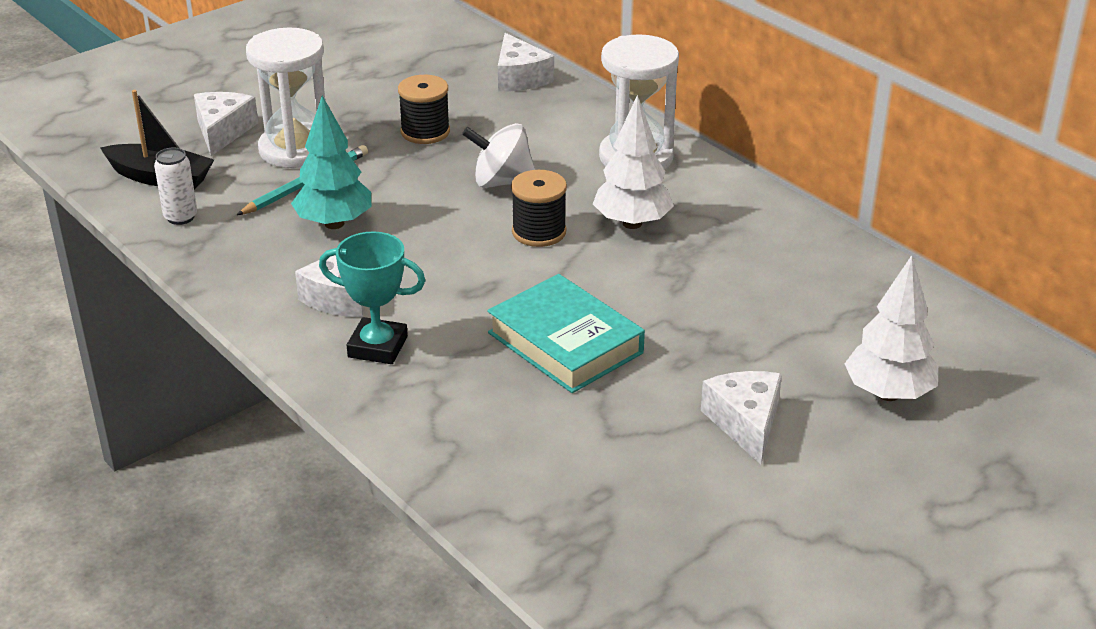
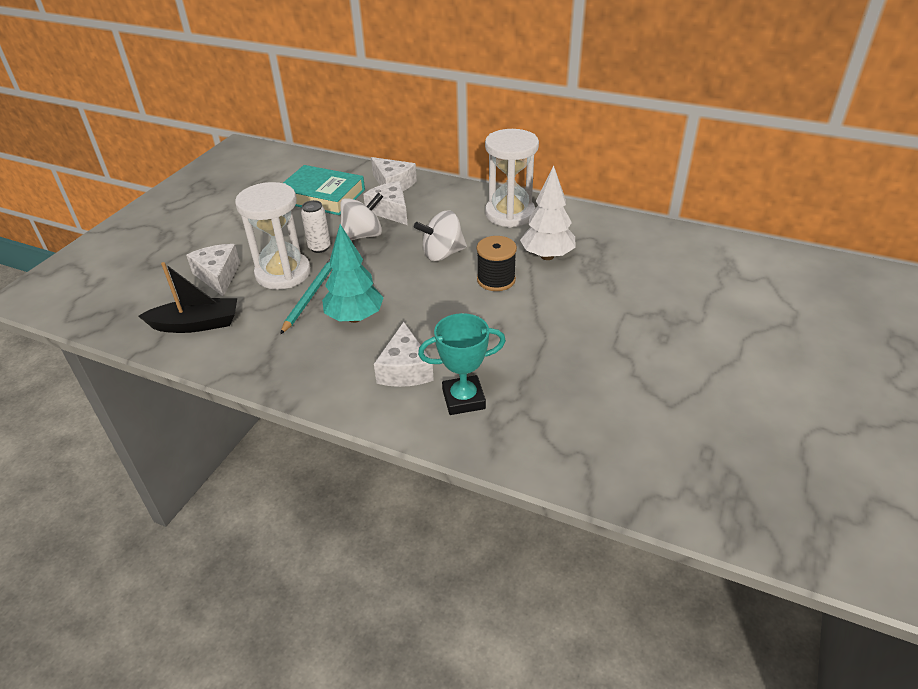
camera: 25 degrees left, 5 degrees up
(180, 217) = (236, 349): white can -> white can (319, 247)
(425, 132) = (363, 235): black spool -> white spinning top
(565, 343) = (582, 350): turquoise book -> turquoise book (322, 196)
(745, 423) = (739, 365): white cheese -> white cheese (390, 211)
(888, 394) = (794, 315): white tree -> none

